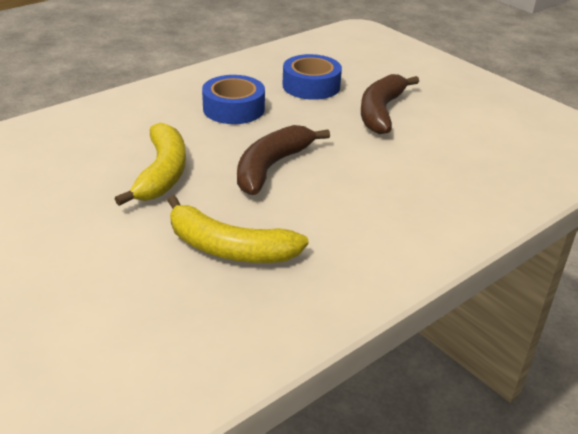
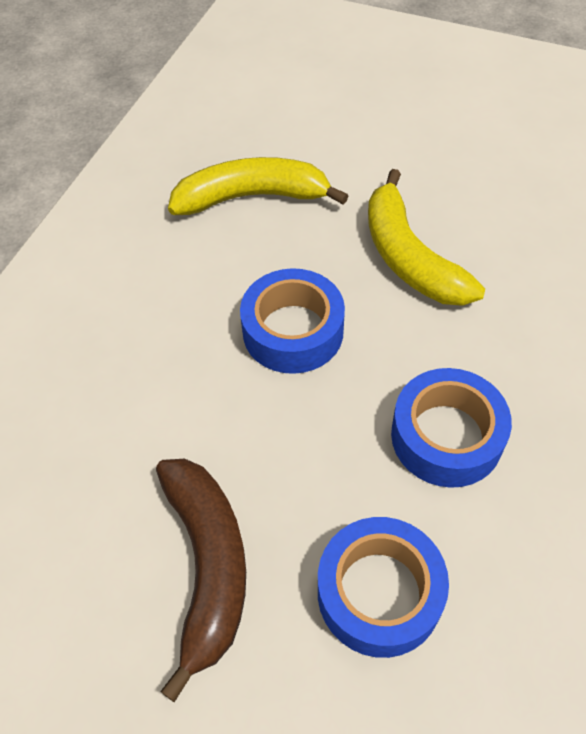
camera: 155 degrees right, 20 degrees up
(272, 167) = (293, 331): brown banana -> blue tape

